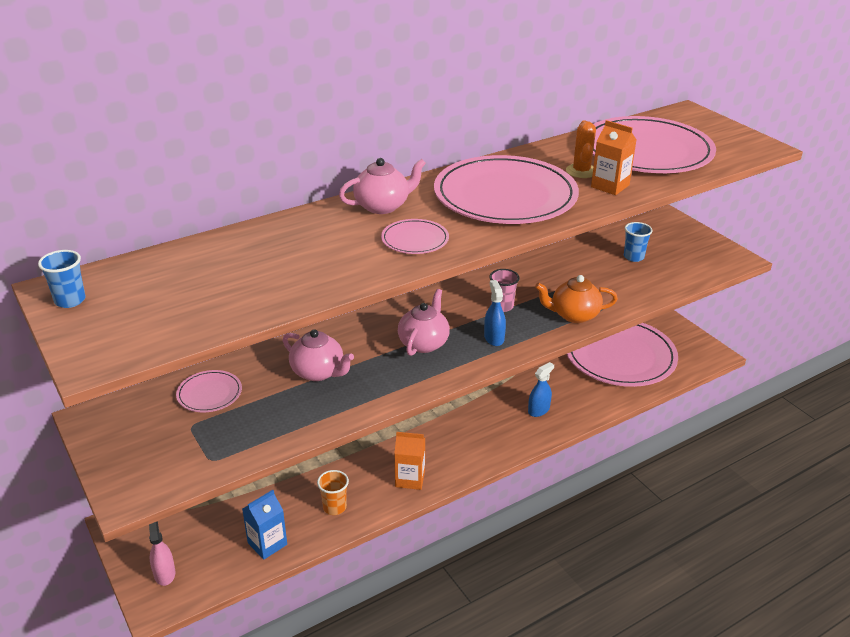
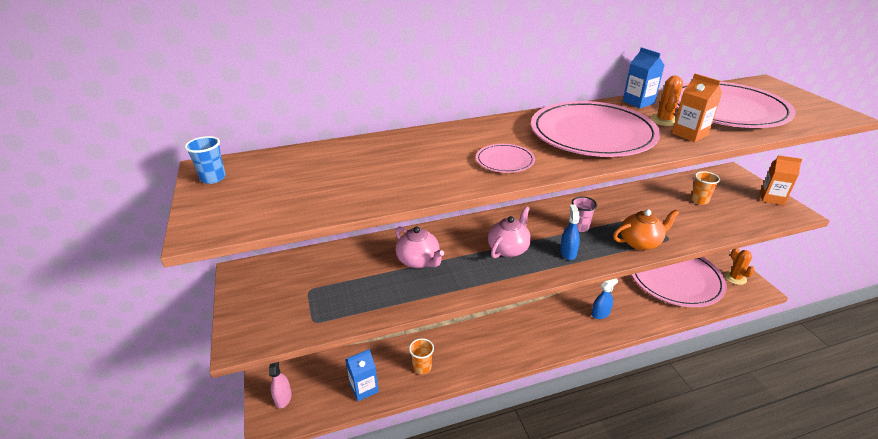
camera: 15 degrees right, 0 degrees up
(209, 393) = (331, 266): pink plate -> none
(383, 206) = (485, 132): pink teapot -> none
(410, 479) = (486, 354): orange carton -> orange carton (771, 198)
(550, 150) = (638, 102): none -> blue carton
(573, 315) = (640, 242): orange teapot -> orange teapot turned 150 degrees clockwise
(633, 257) = (699, 200): blue cup -> orange cup
(687, 345) = (735, 278): none -> orange cactus

